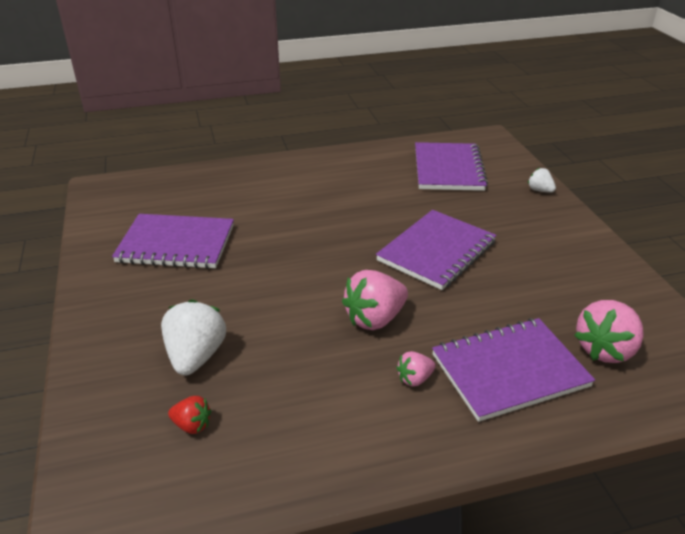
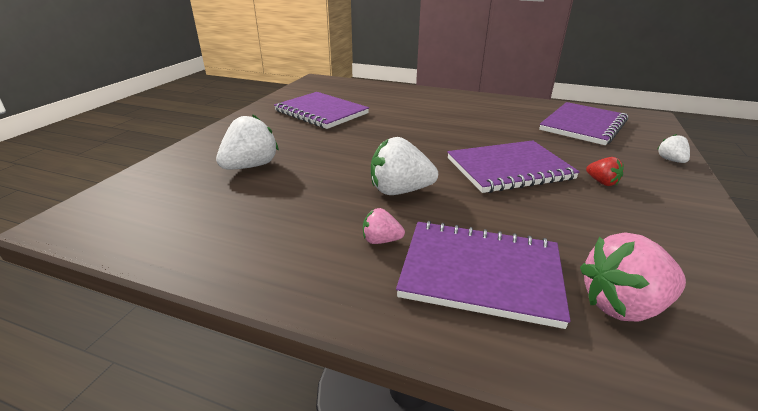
camera: 35 degrees right, 5 degrees down
(192, 425) = (194, 199): red strawberry -> red strawberry (602, 182)
(375, 319) = (400, 191): pink strawberry -> white strawberry

